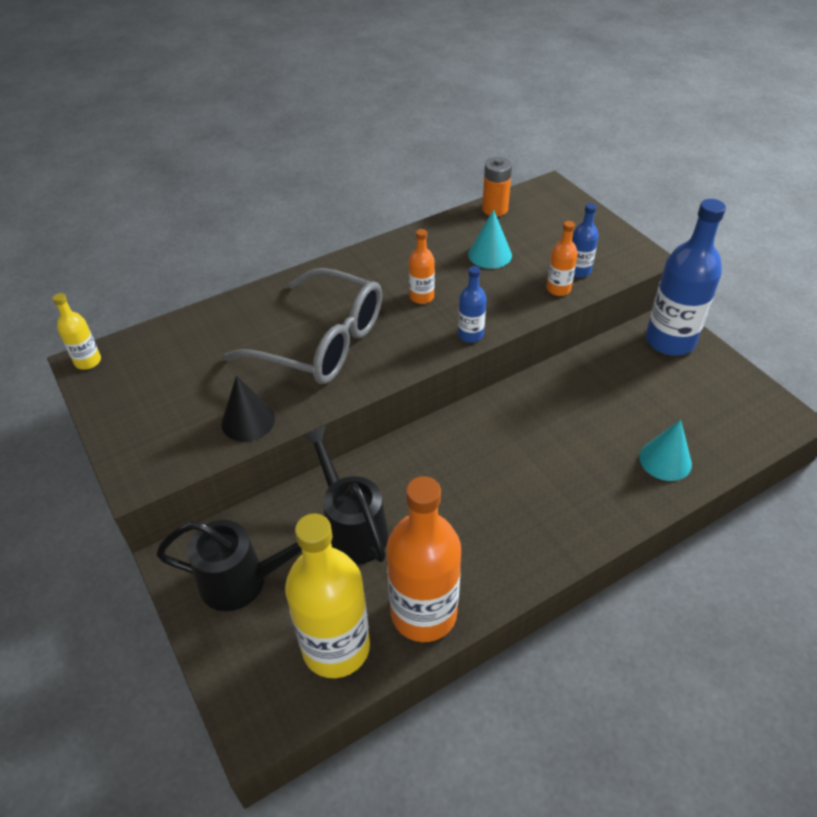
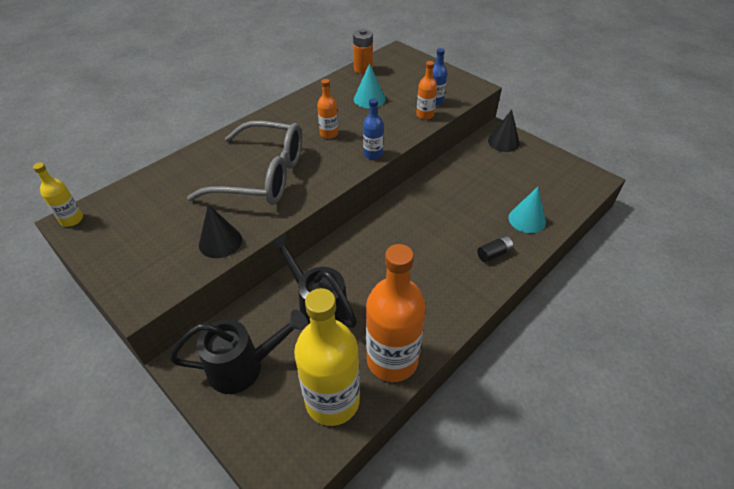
camera: 15 degrees left, 0 degrees up
(602, 500) = (494, 254): none -> black battery
(670, 341) = (503, 142): blue bottle -> black cone

